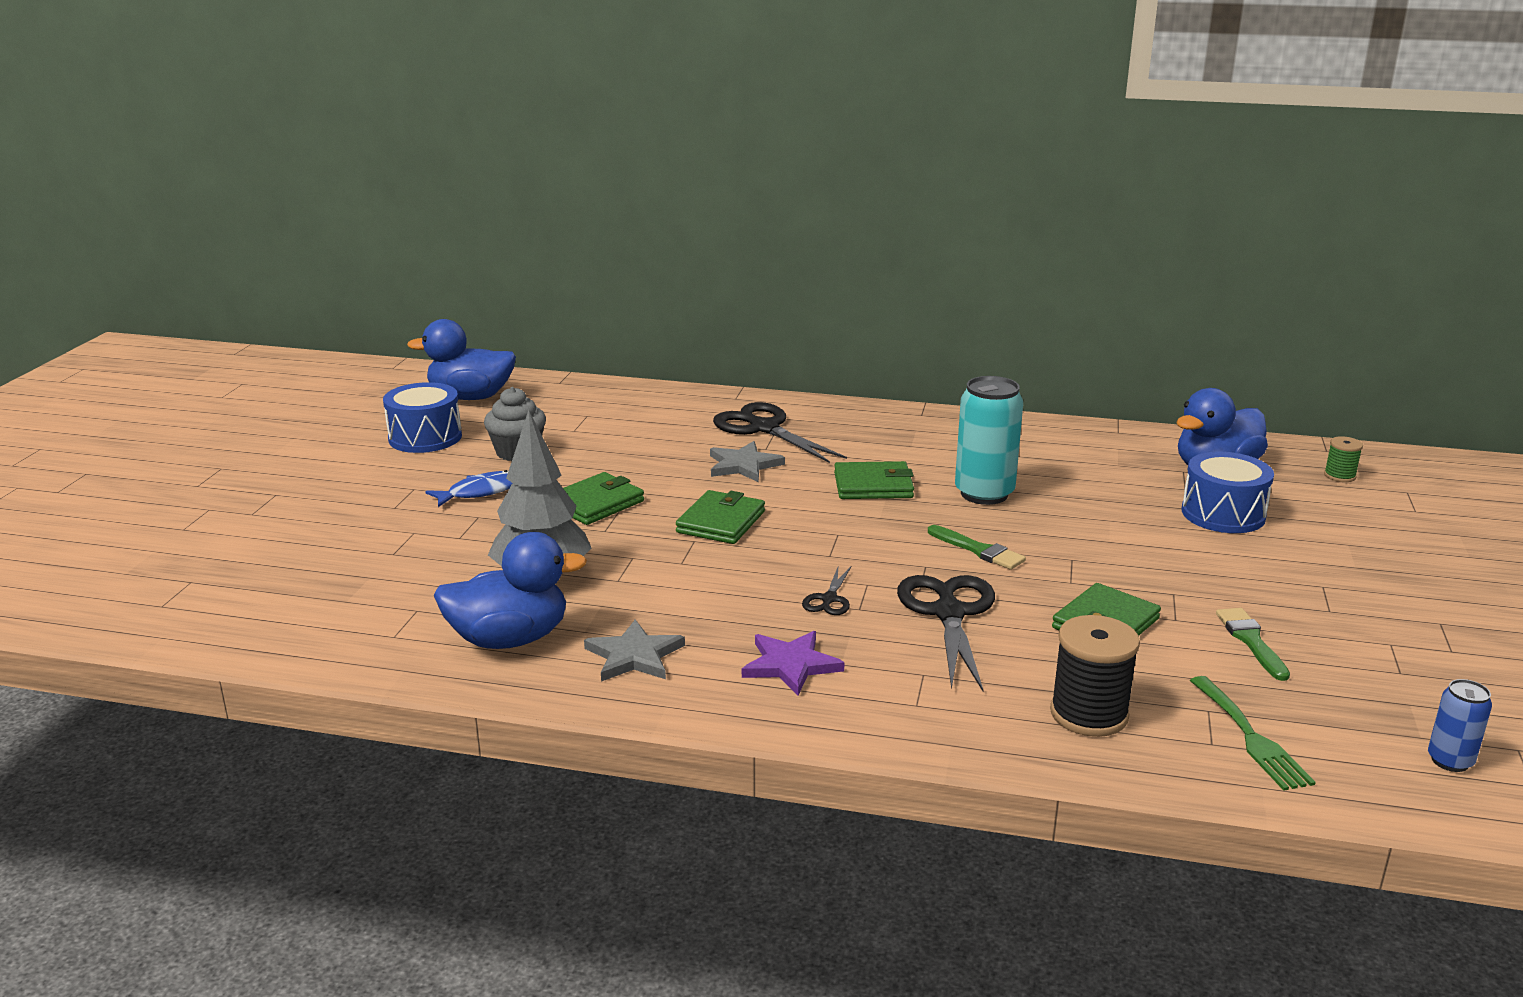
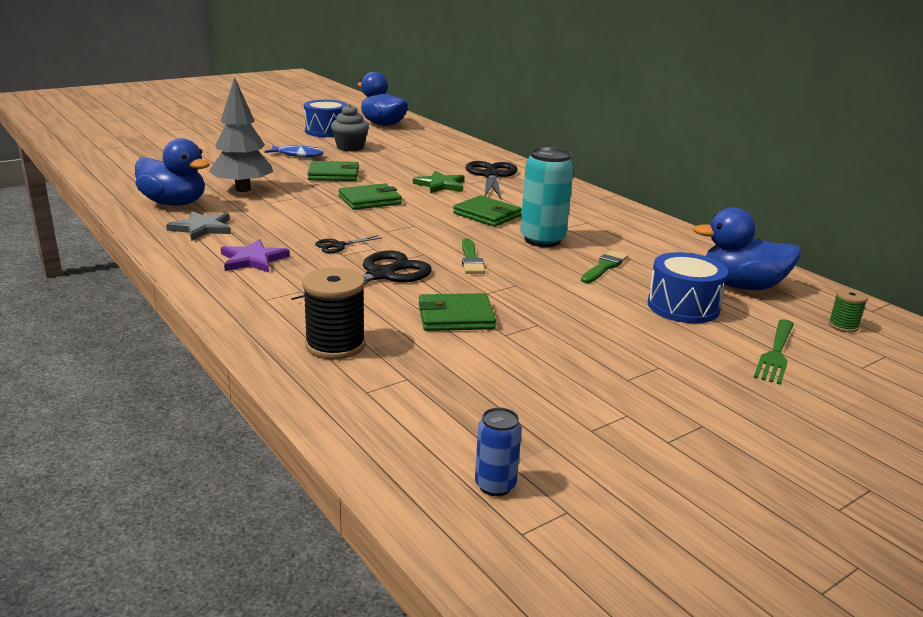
camera: 40 degrees right, 0 degrees up
(744, 465) = (440, 185): grey star -> green star
(1251, 641) = (526, 365): green brush -> green brush (604, 267)
(1251, 737) = (396, 402): green fork -> green fork (776, 354)

